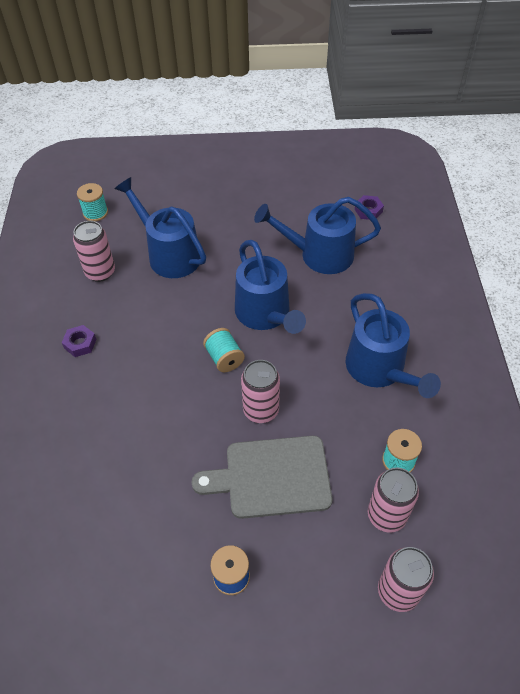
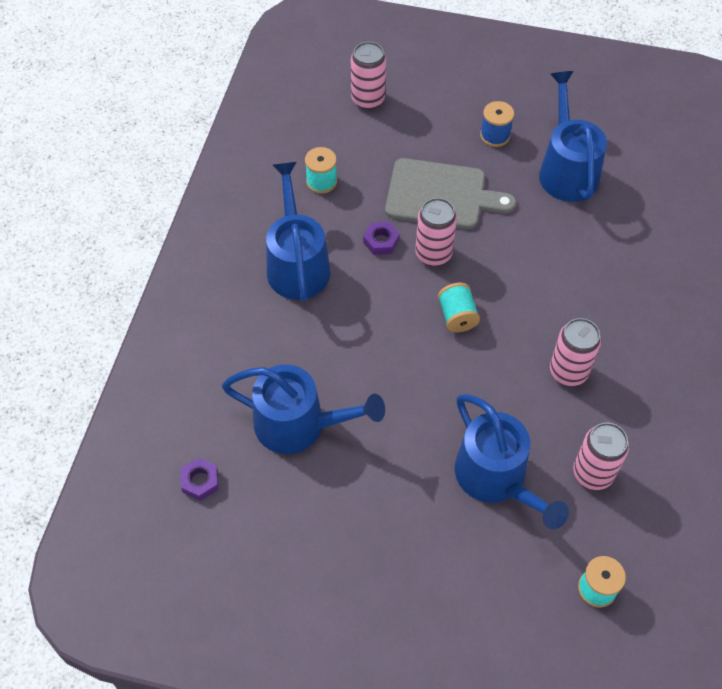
camera: 165 degrees left, 5 degrees up
(80, 344) = (620, 374): purple nut -> purple nut (381, 241)
(265, 314) = (395, 357): blue watering can -> blue watering can (566, 170)
(386, 515) = (352, 146): pink can -> pink can (568, 371)

